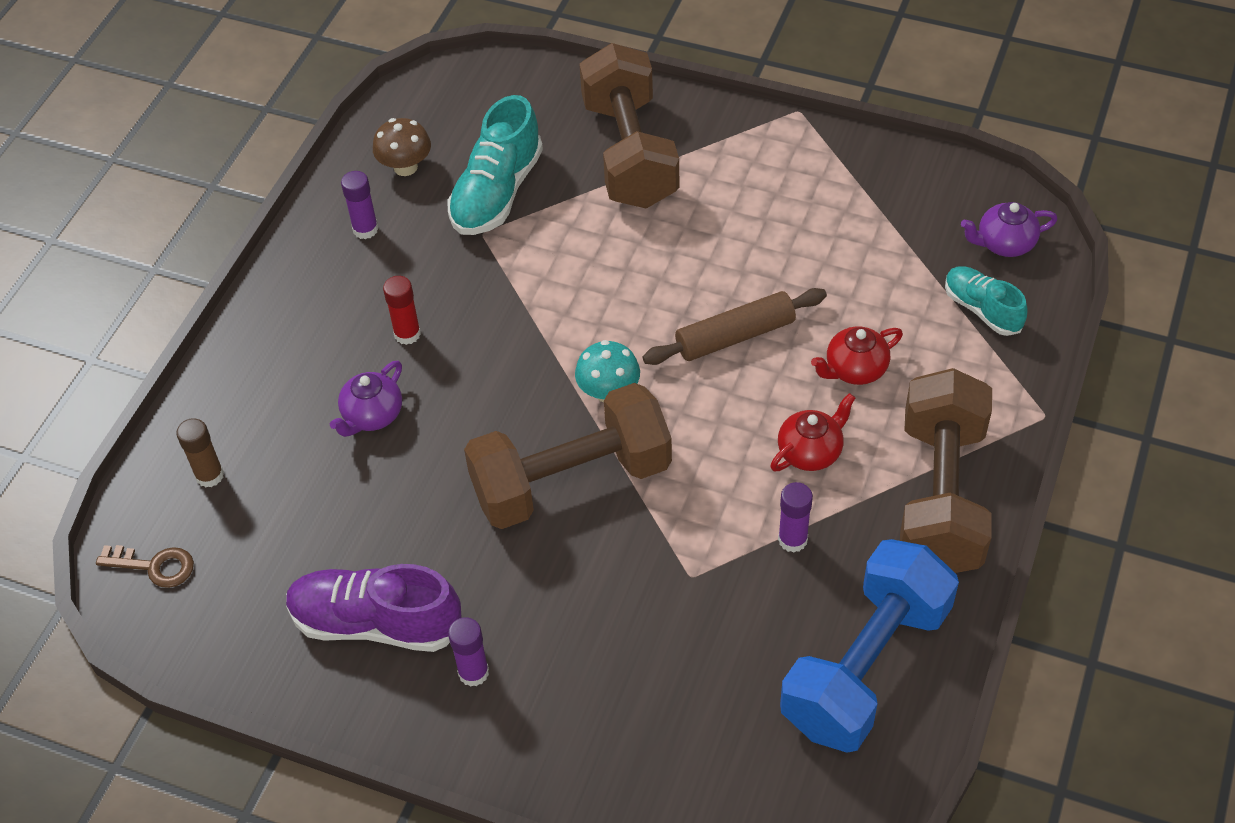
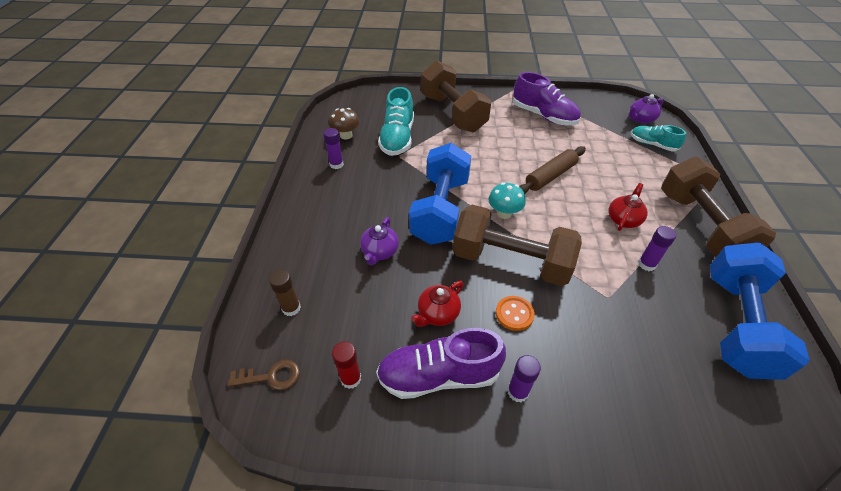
camera: 20 degrees left, 5 degrees down
(407, 334) = (381, 207): red glue stick -> red glue stick (351, 378)
(504, 361) = (440, 210): none -> blue dumbbell
(529, 565) = (514, 314): none -> orange button
(571, 481) = (511, 261): brown dumbbell -> brown dumbbell turned 60 degrees clockwise
(807, 196) = (543, 116): none -> purple shoe
(855, 369) = (616, 179): red teapot -> red teapot (437, 314)

